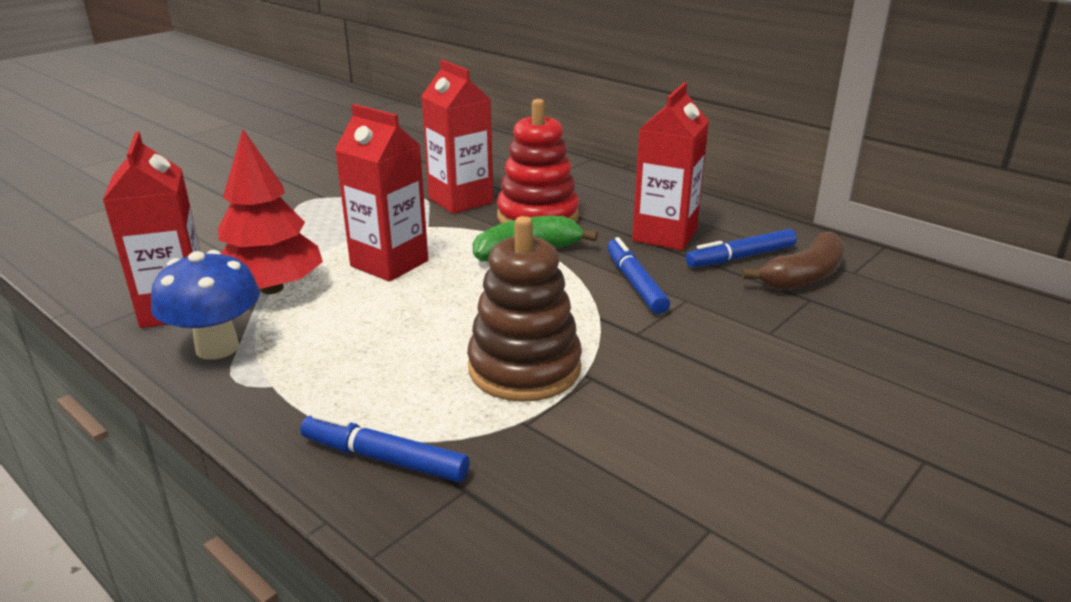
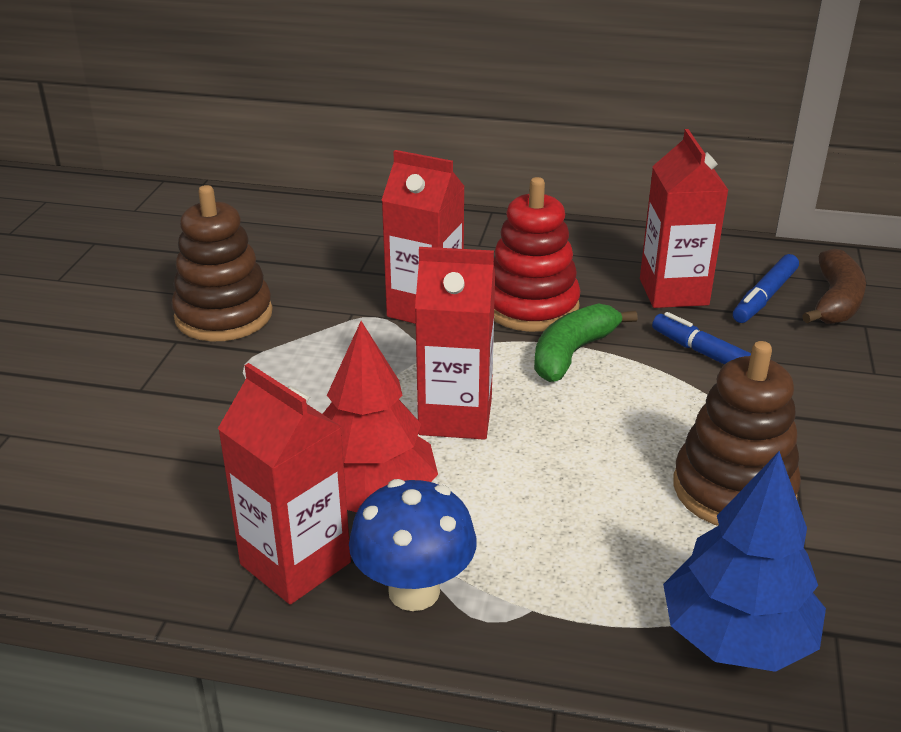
camera: 30 degrees left, 5 degrees up
(330, 173) = (224, 315): none -> brown stacking toy
(384, 458) = (736, 636): blue marker -> blue tree

